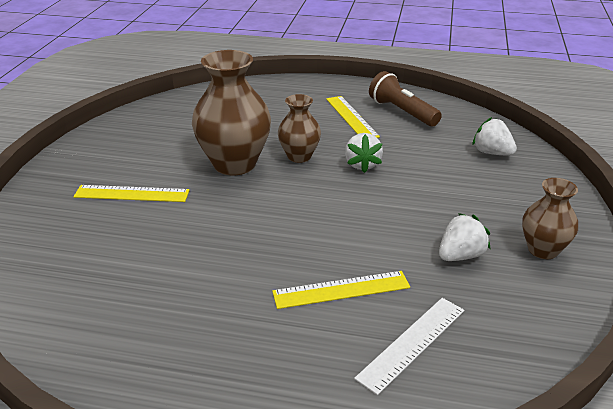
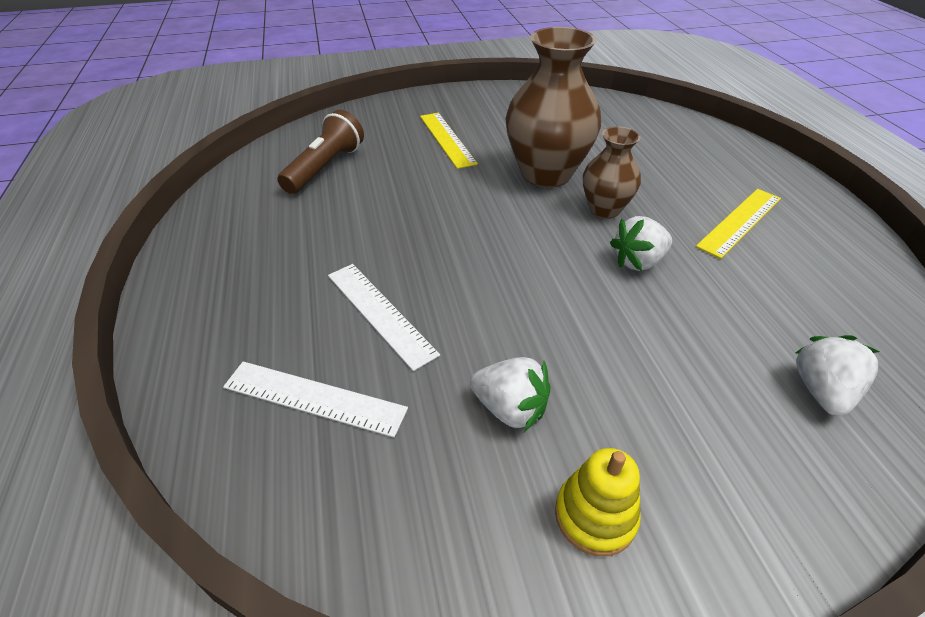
camera: 65 degrees right, 10 degrees up
(341, 290) = (380, 313): yellow ruler -> white ruler
(402, 112) = (815, 262): brown flashlight -> brown flashlight (325, 167)
(542, 250) = (595, 515): brown vase -> yellow stacking toy

